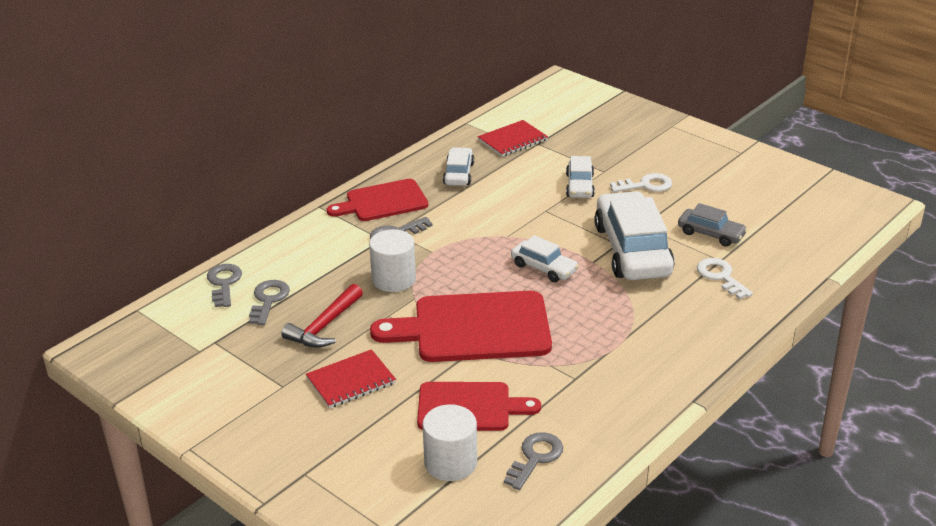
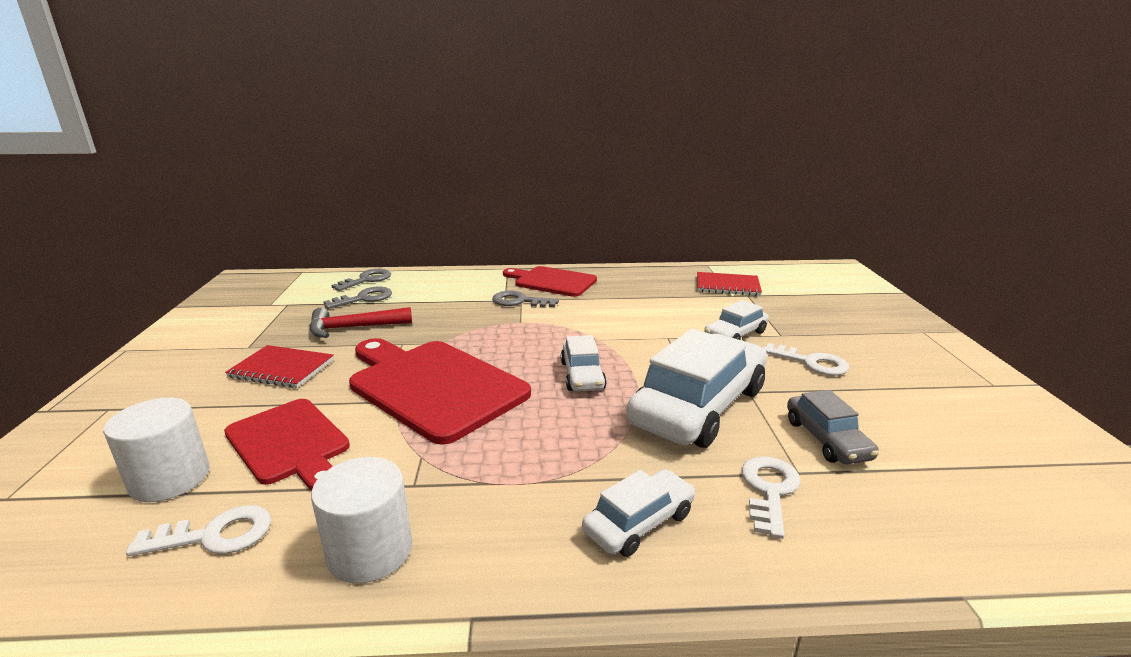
camera: 45 degrees right, 10 degrees down
(393, 279) = (457, 324): white cylinder -> white cylinder (370, 551)
(459, 174) = (641, 288): white car -> white car (639, 523)
(535, 458) = (215, 535): grey key -> white key

